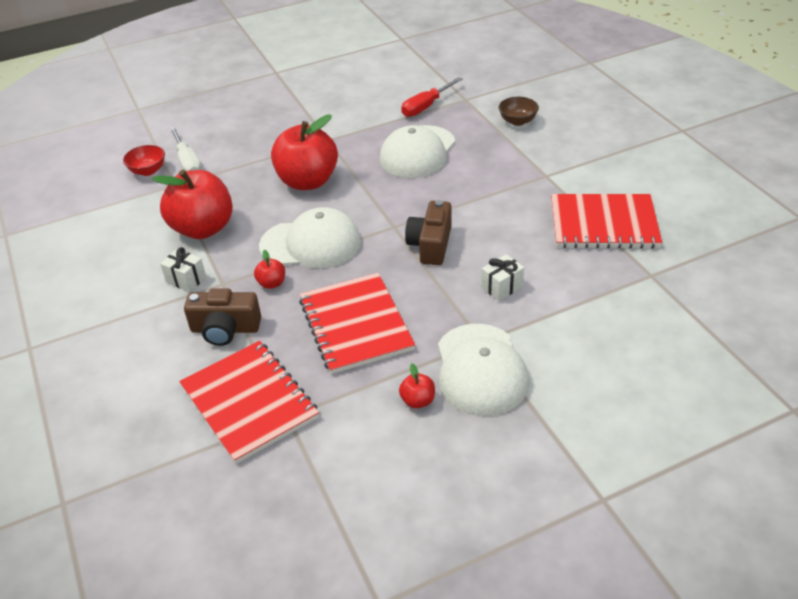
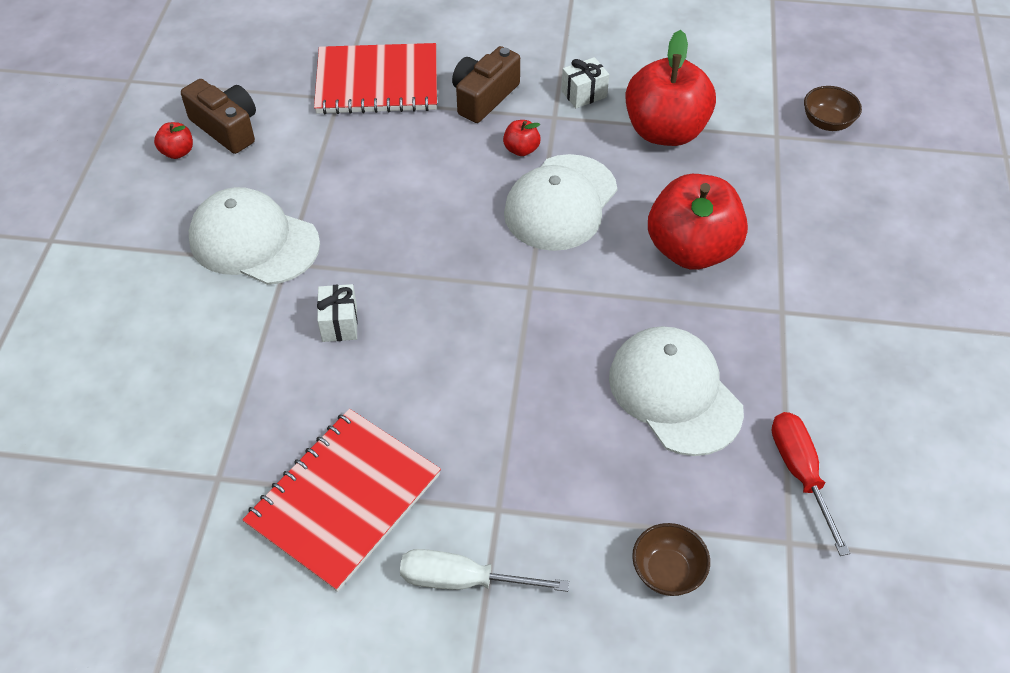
camera: 120 degrees right, 10 degrees up
(148, 171) = (827, 122): red bowl -> brown bowl
(188, 162) = (821, 160): white screwdriver -> white screwdriver (462, 580)
(355, 325) = (401, 183): red notebook -> none
(418, 401) = (267, 181): red apple -> red apple (178, 152)
(430, 245) = (466, 302): brown camera -> brown camera (227, 128)

